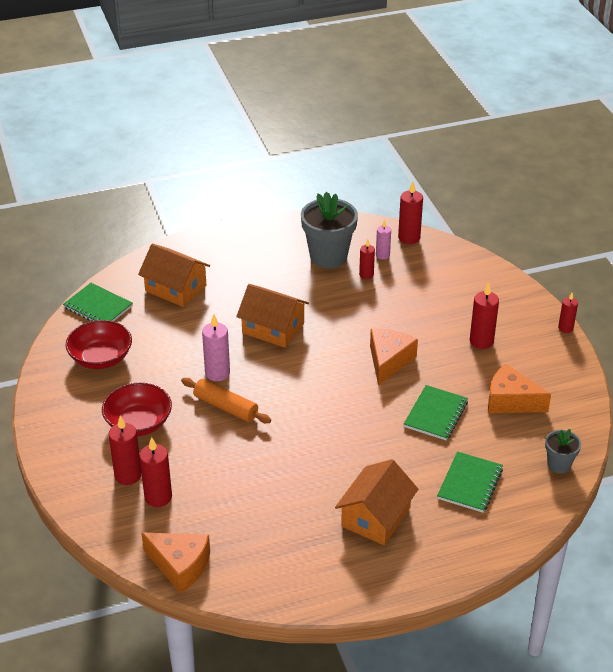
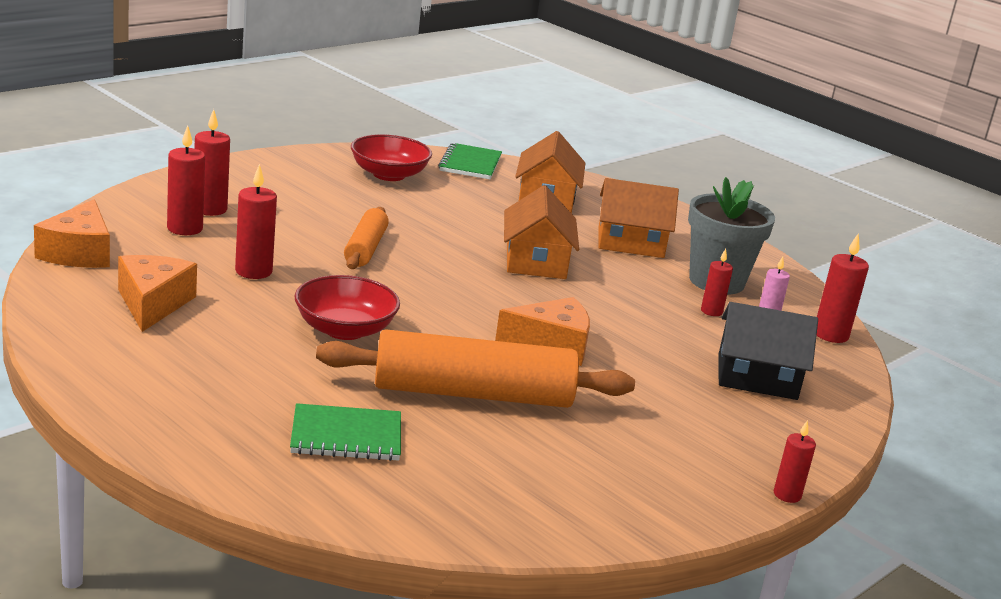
camera: 60 degrees right, 15 degrees down
(138, 423) = (299, 205): red bowl -> red bowl (345, 329)
(217, 373) = (421, 237): pink candle -> none
(376, 517) = (231, 367): orange house -> orange house (630, 242)
(436, 414) = (473, 393): green notebook -> orange rolling pin
(448, 289) = (757, 377): none -> black house
(481, 341) = (670, 416): red candle -> red candle (253, 271)
(511, 401) = (559, 456): orange cheese -> orange cheese (153, 304)
(559, 465) = (447, 517): grey flower pot -> none

